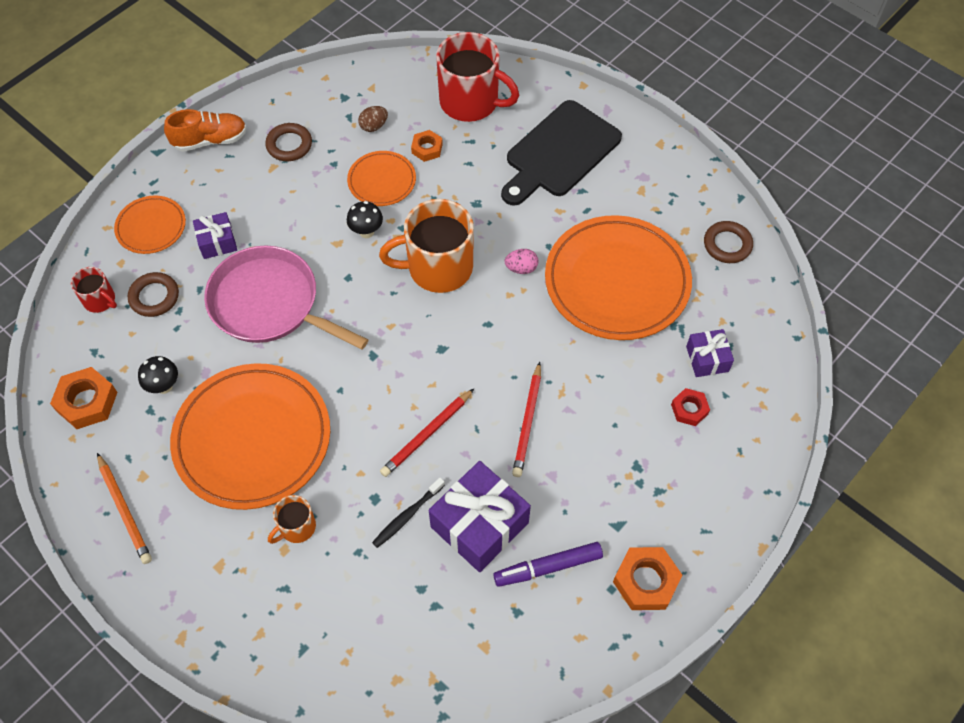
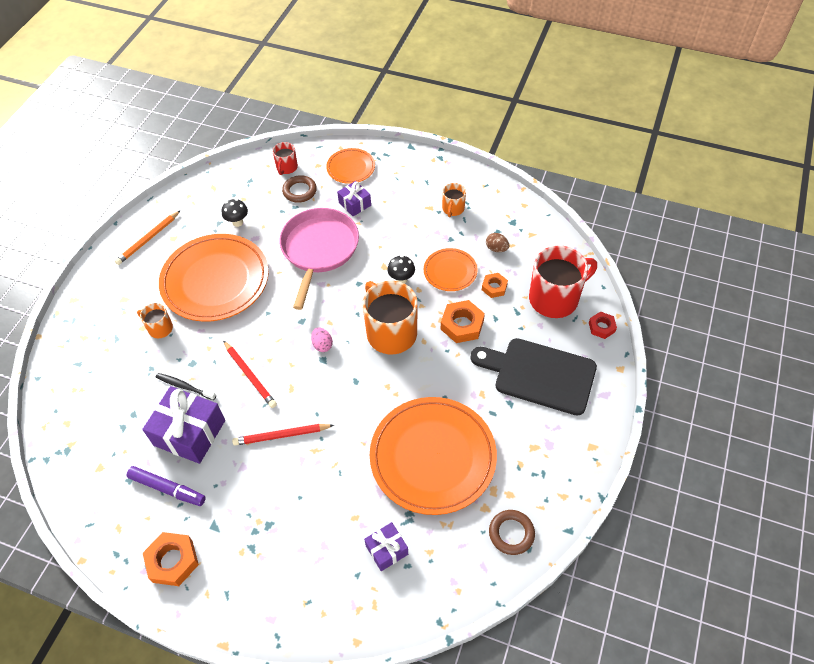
camera: 70 degrees right, 5 degrees down
(87, 401) = (214, 192): orange nut -> orange nut (462, 325)
(210, 140) = (434, 167): orange shoe -> none
(289, 145) = (453, 209): brown ring -> orange mug
(427, 434) = (250, 375): red pencil -> red pencil turned 150 degrees counterclockwise
(470, 102) = (555, 298): red mug -> red mug turned 120 degrees counterclockwise
(521, 268) = (414, 386): pink egg -> pink egg (322, 345)
(548, 567) = (167, 488): purple marker -> purple marker turned 150 degrees clockwise
(689, 409) = (333, 549): red nut -> red nut (601, 327)

